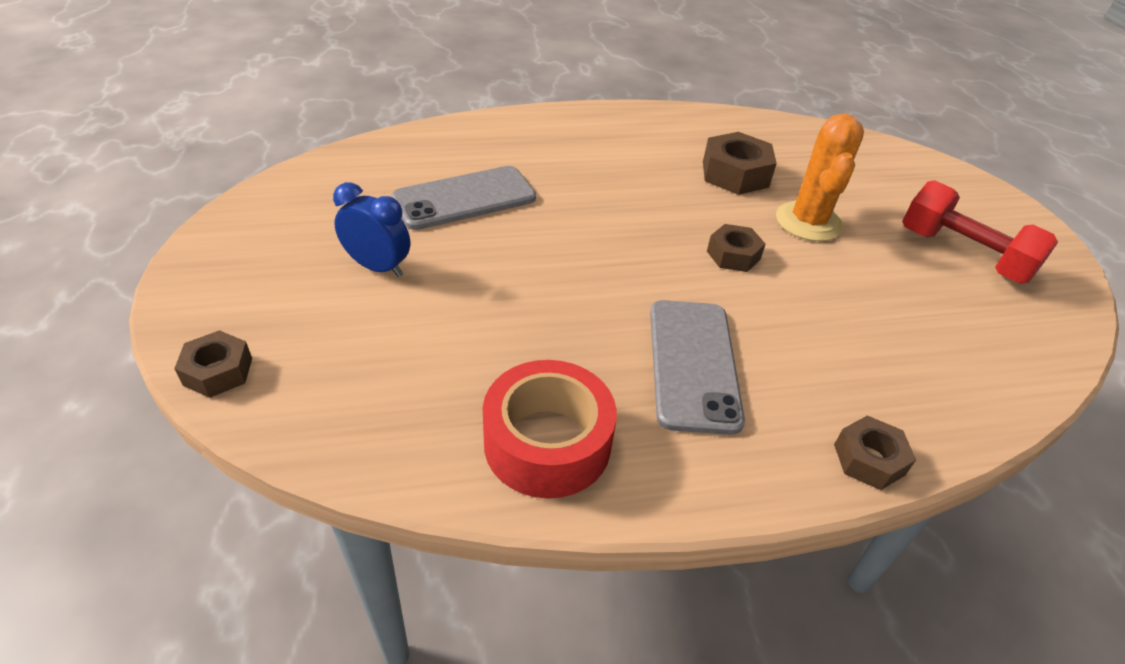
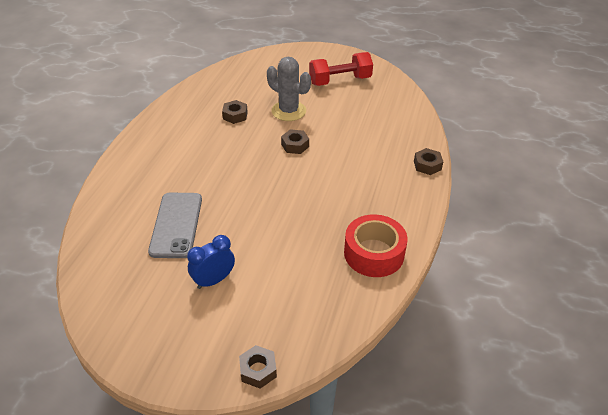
camera: 60 degrees left, 0 degrees up
(693, 364) = (355, 190): grey phone -> none
(735, 174) = (235, 115): brown nut -> brown nut, size x0.64
(808, 222) = (288, 111): orange cactus -> grey cactus

